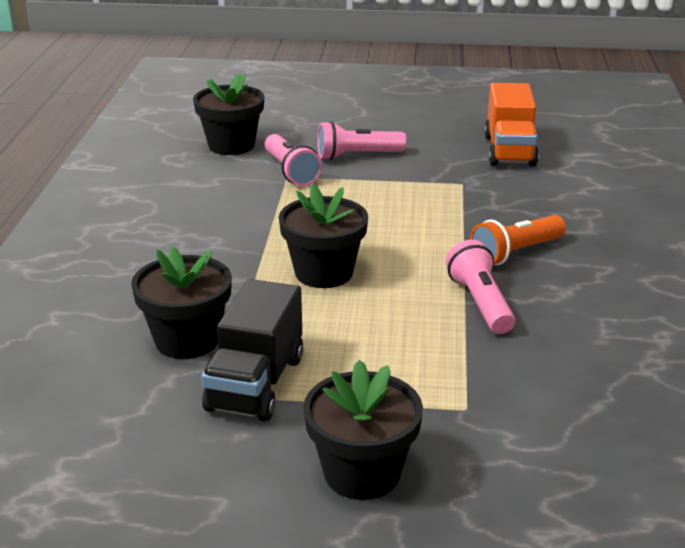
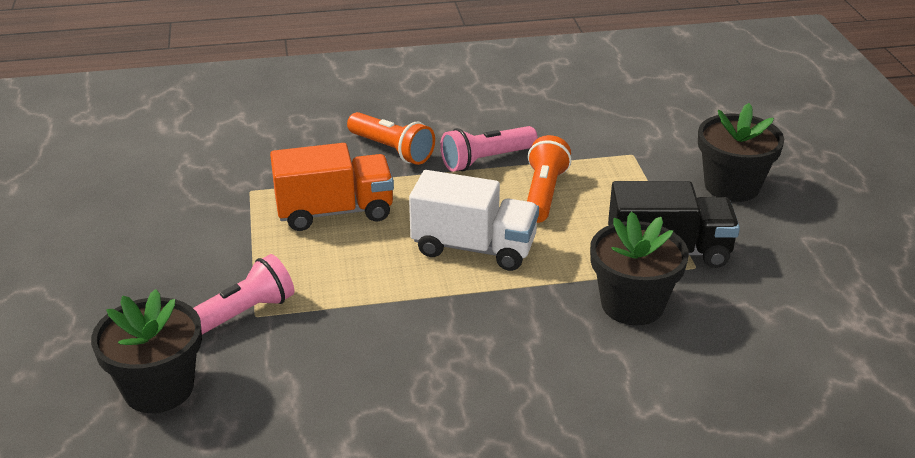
camera: 105 degrees left, 5 degrees up
(324, 273) = (474, 247): black flower pot -> white truck
(357, 156) = (184, 270): pink flashlight -> none
(400, 327) = (543, 193): none -> orange flashlight
(509, 151) = (159, 168): orange truck -> orange truck (335, 211)

